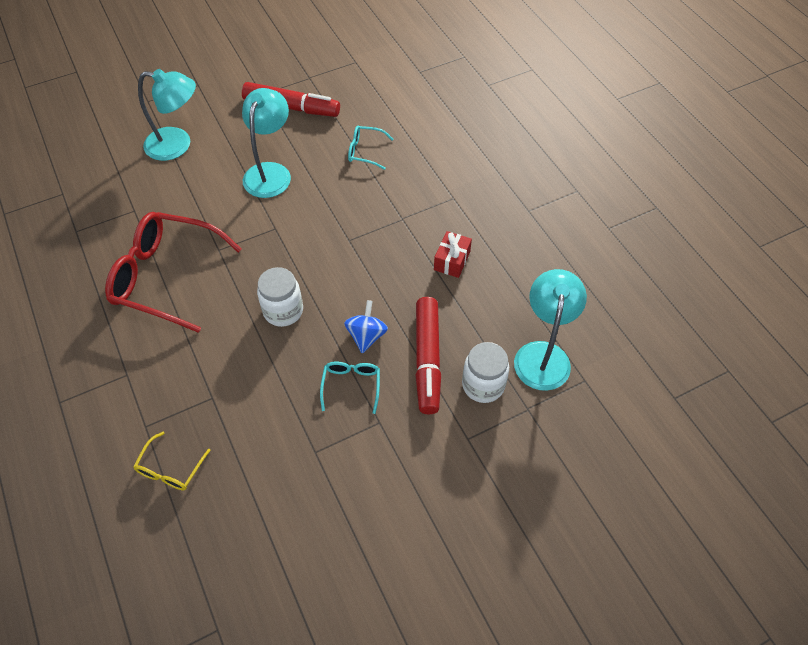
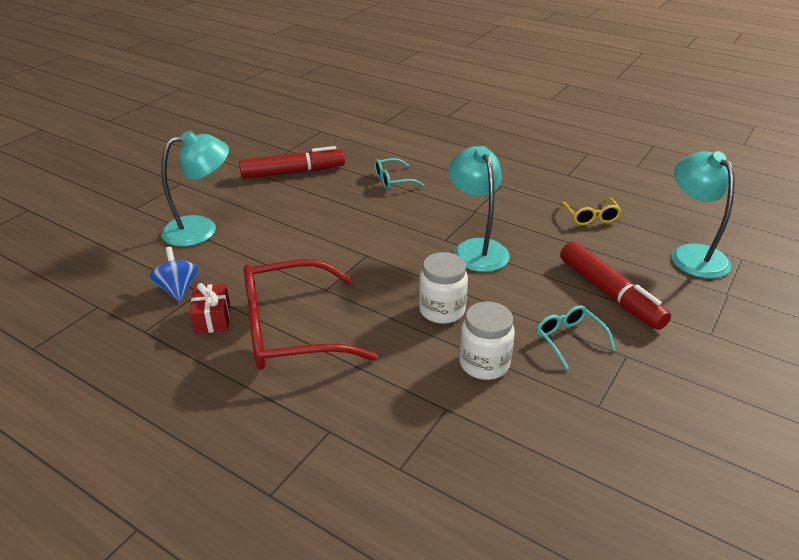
camera: 30 degrees left, 20 degrees down
(170, 469) = (470, 495): yellow glasses -> yellow glasses (590, 217)
(270, 172) = (319, 219): turquoise lamp -> turquoise lamp (476, 248)
(366, 336) = (539, 298): blue spinning top -> blue spinning top (178, 289)
(452, 261) = (548, 223): red gift -> red gift (212, 318)
(483, 385) = (674, 292): white jar -> white jar (484, 364)

